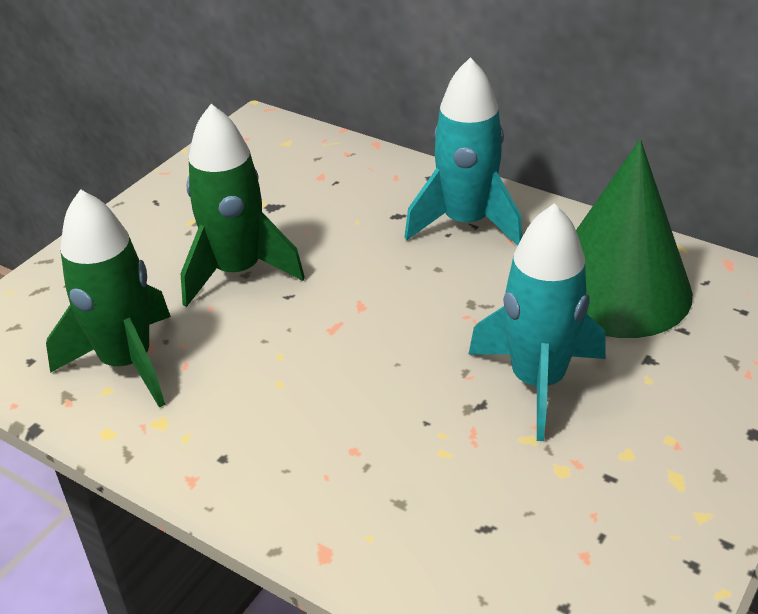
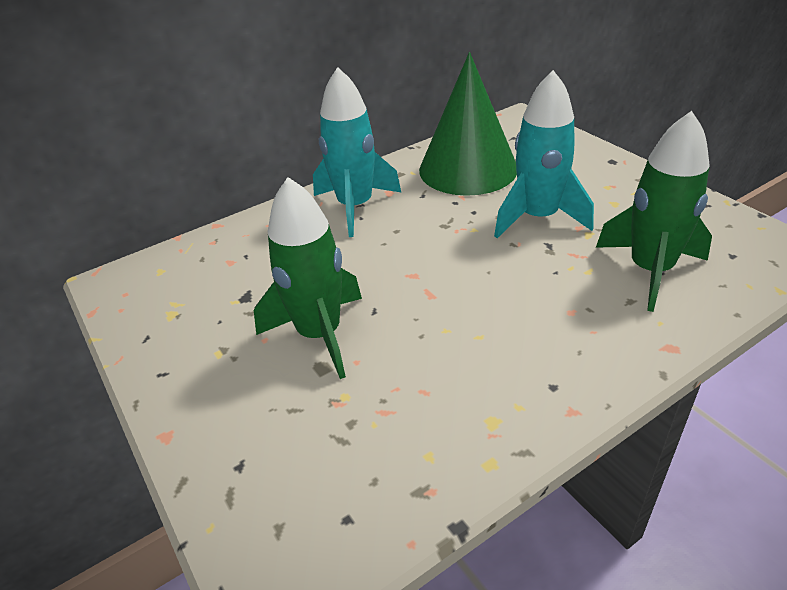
camera: 65 degrees left, 0 degrees up
(127, 362) = (398, 433): green rocket -> green rocket (650, 270)

